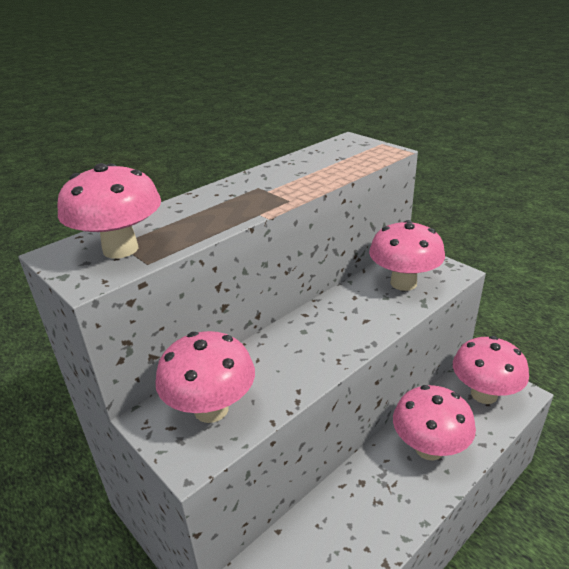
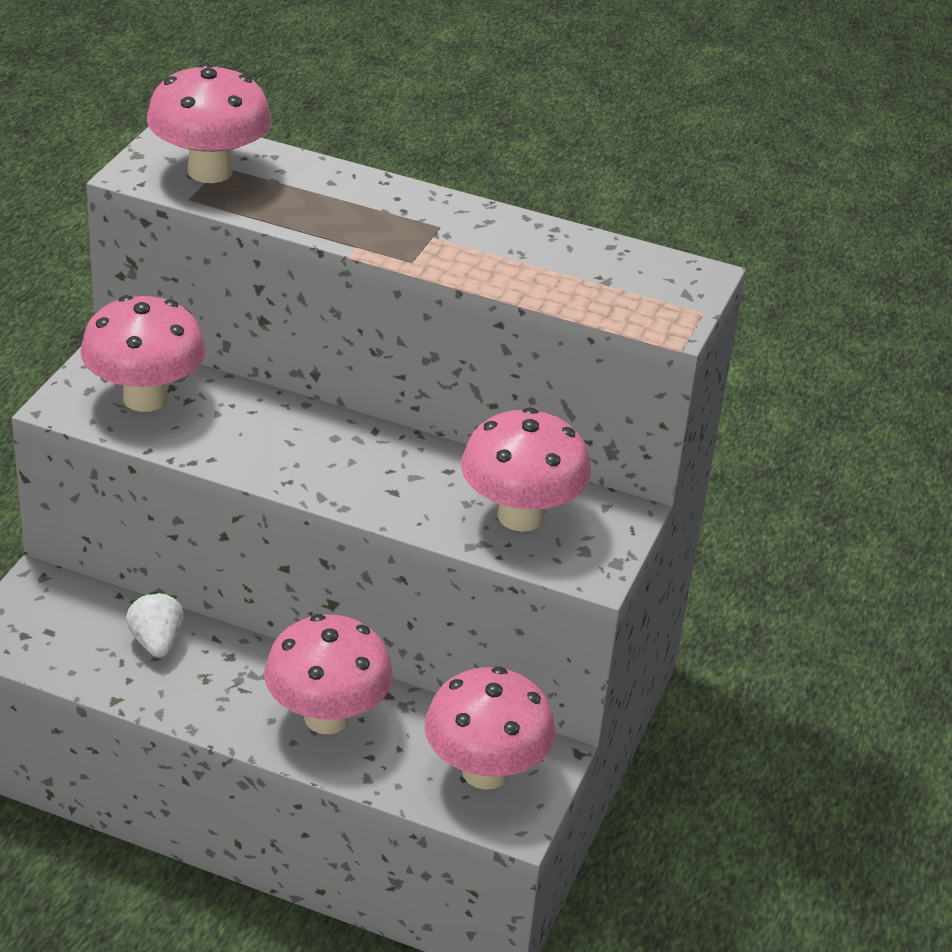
camera: 60 degrees right, 5 degrees up
(334, 520) = (156, 642): none -> white strawberry

